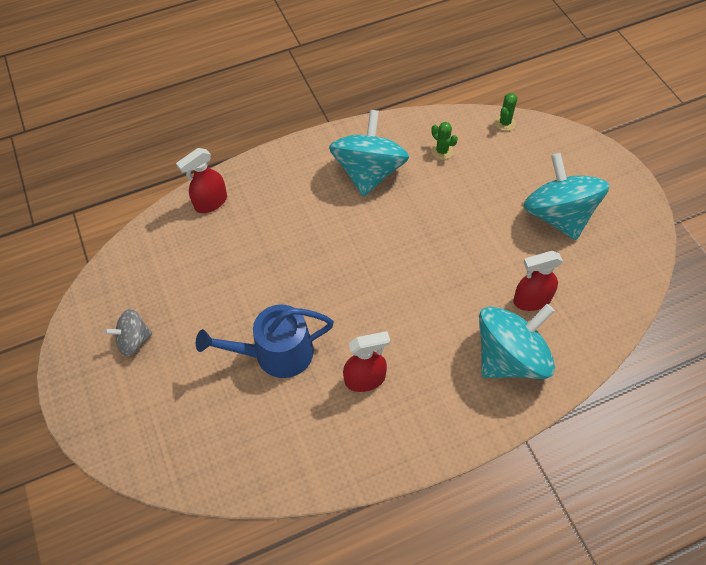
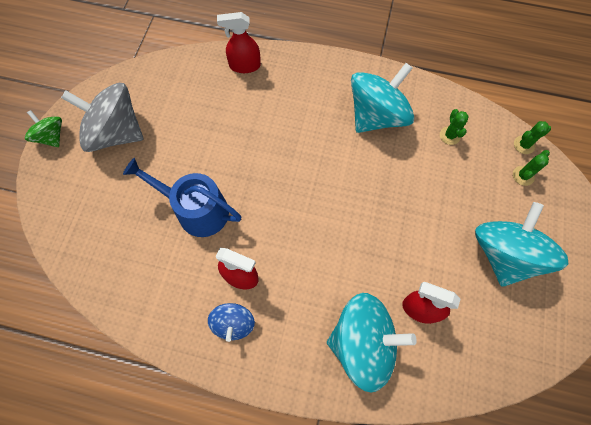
camera: 35 degrees right, 10 degrees up
(66, 387) = (51, 137): none -> green spinning top
(134, 340) = (116, 133): grey spinning top -> grey spinning top, size x1.92
(392, 421) = (233, 324): none -> blue spinning top
(523, 147) = (523, 176): none -> green cactus

